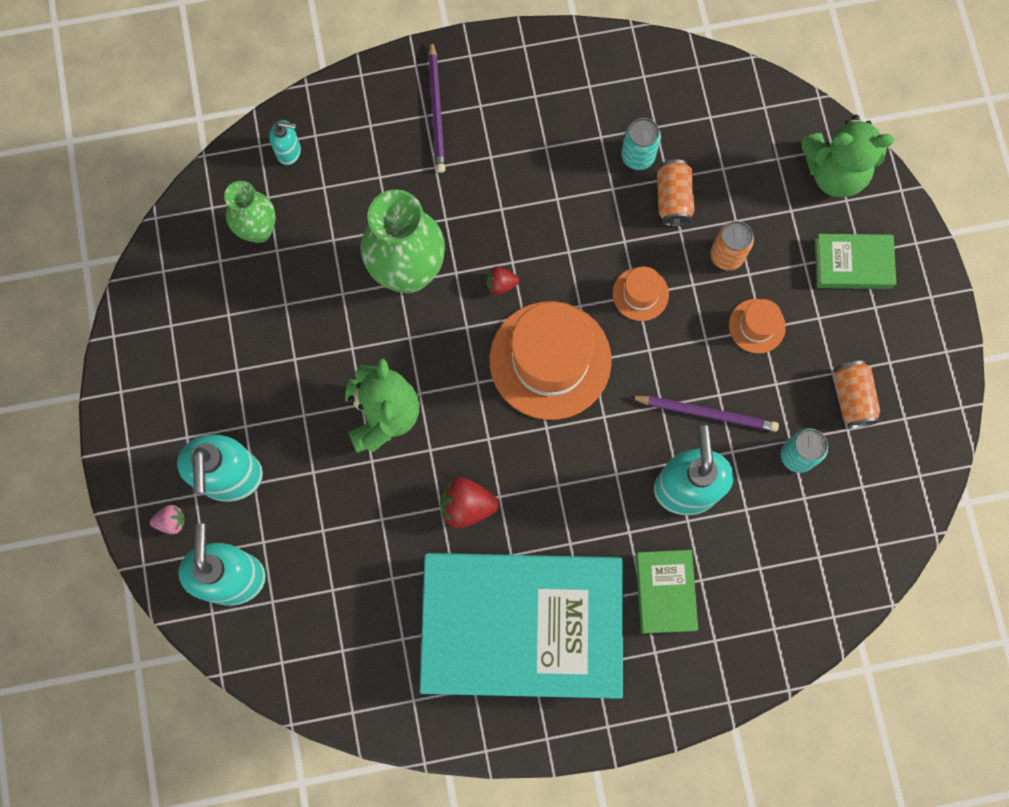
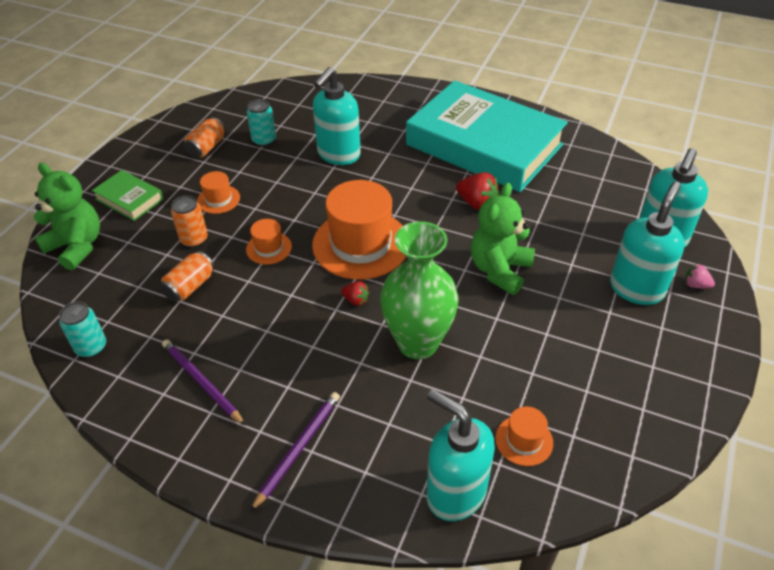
camera: 145 degrees left, 30 degrees down
(258, 230) = (524, 440): green vase -> orange hat
(289, 151) = (455, 493): turquoise soap dispenser -> turquoise soap dispenser, size x2.01
(637, 156) = (183, 325): turquoise can -> turquoise can (91, 347)
(665, 592) = (391, 125): green book -> none
(706, 413) = (292, 177): purple pencil -> purple pencil (202, 382)

